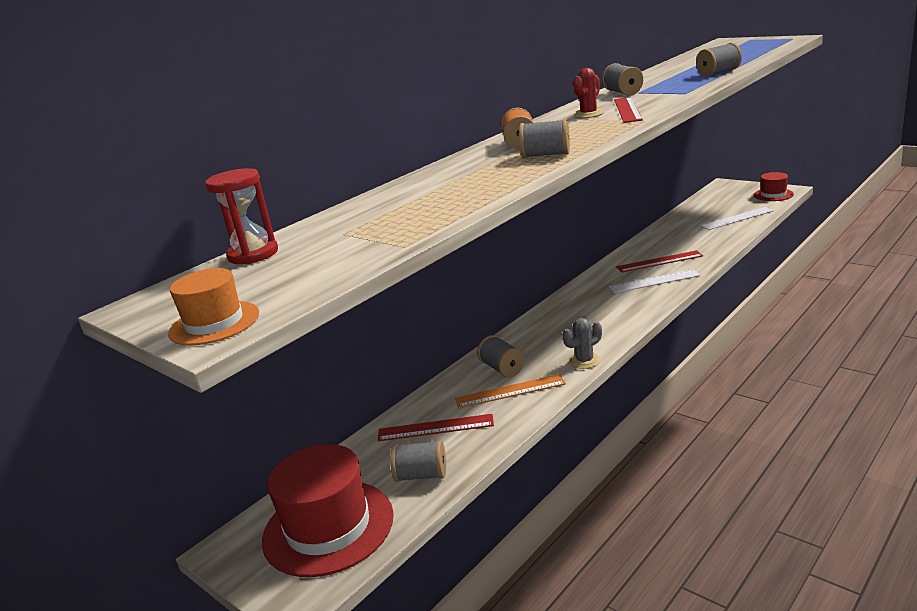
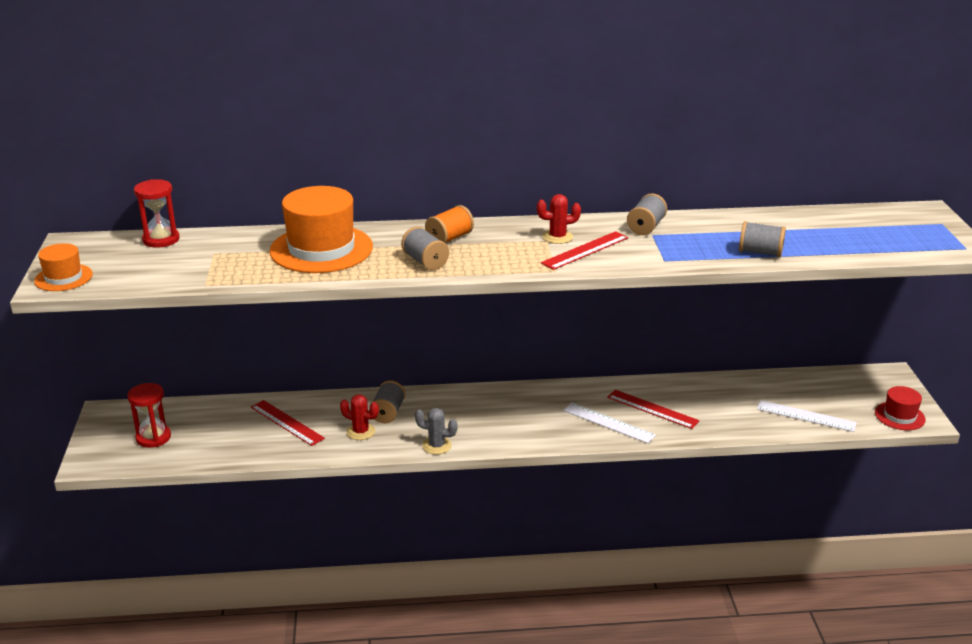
camera: 40 degrees right, 5 degrees up
(328, 527) = (153, 437): red hat -> red hourglass
(421, 475) = (231, 445): grey spool -> none
(439, 188) = (321, 249): none -> orange hat
(510, 391) = (361, 432): orange ruler -> red cactus

